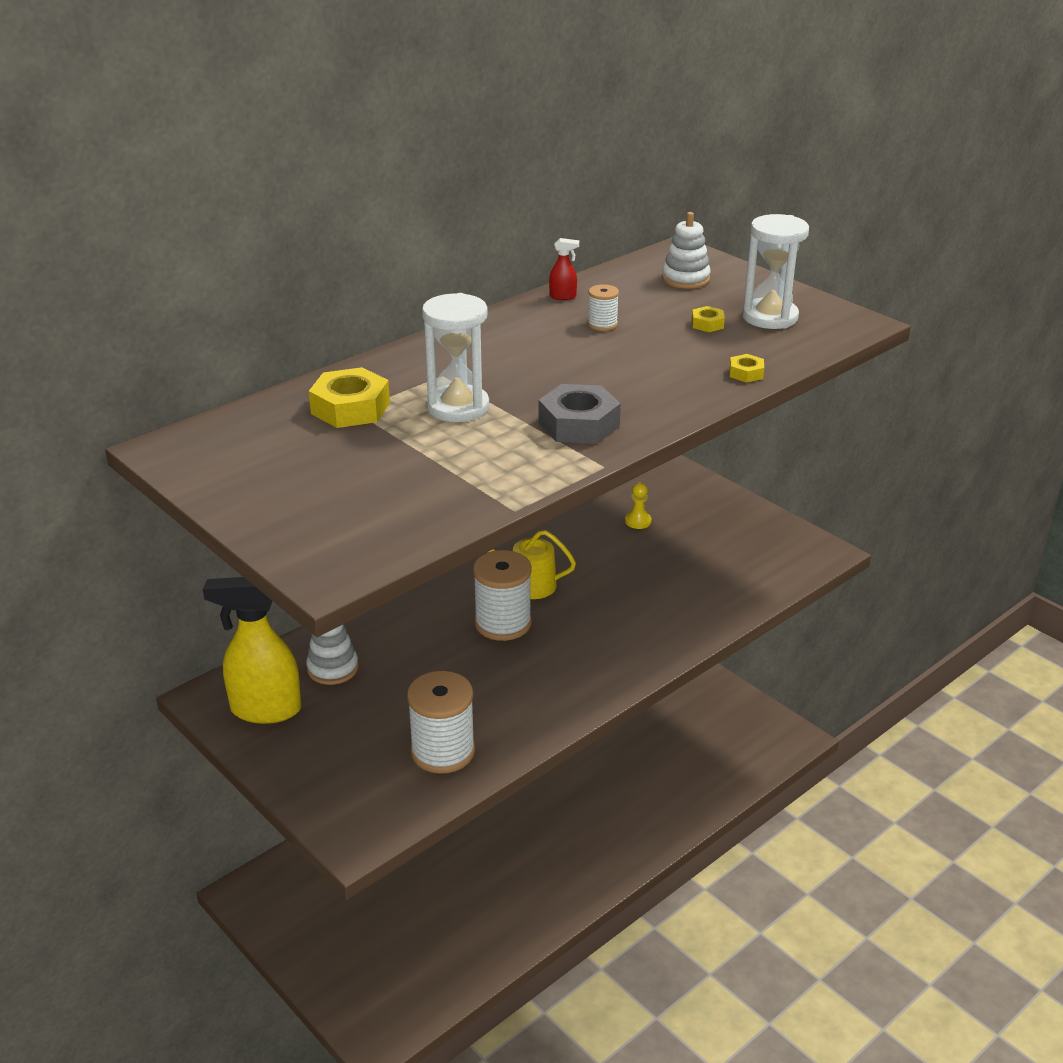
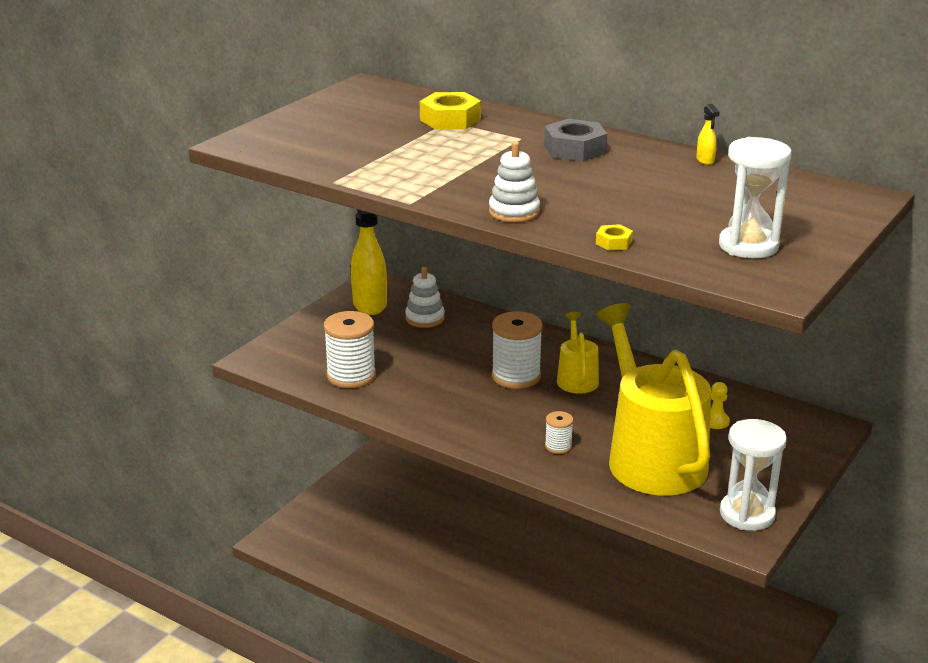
camera: 75 degrees right, 5 degrees down
(458, 407) = (473, 149): white hourglass -> white hourglass (747, 514)
(563, 297) = (705, 161): red spray bottle -> yellow spray bottle
(579, 425) = (472, 189): grey nut -> grey nut (574, 149)
(602, 324) = (662, 180): white spool -> white spool (558, 446)
(685, 279) = (800, 204): white stacking toy -> white stacking toy (514, 212)
(686, 570) = (651, 457): none -> yellow watering can
(707, 324) = (705, 220): yellow nut -> none

